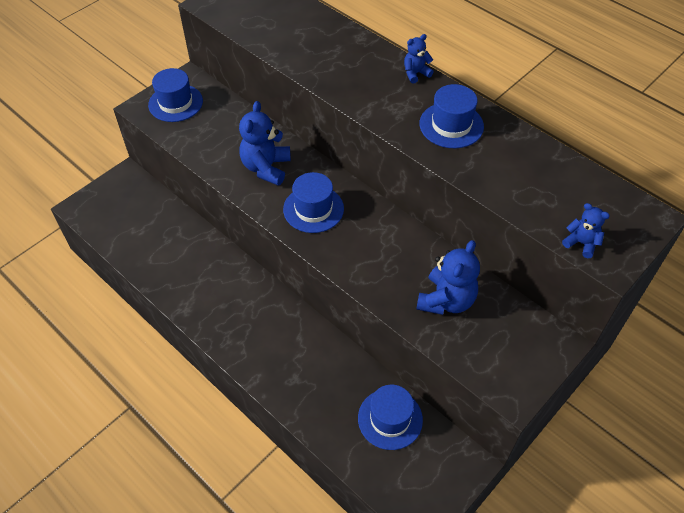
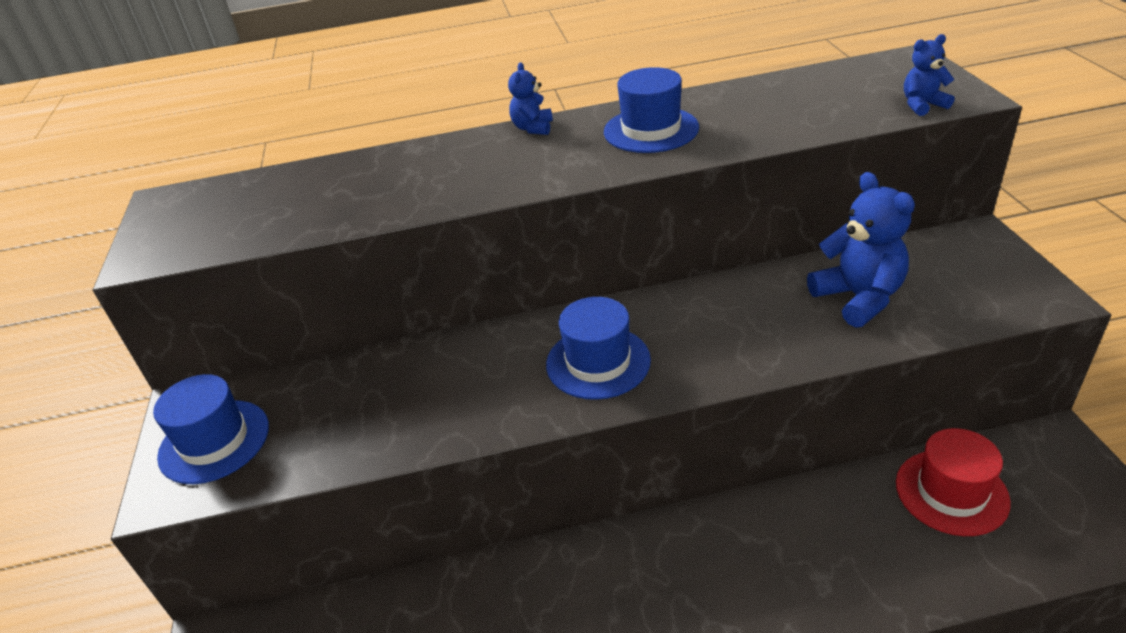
camera: 50 degrees left, 15 degrees down
(266, 168) = (470, 383): blue teddy bear -> none
(390, 419) = (951, 492): blue hat -> red hat

